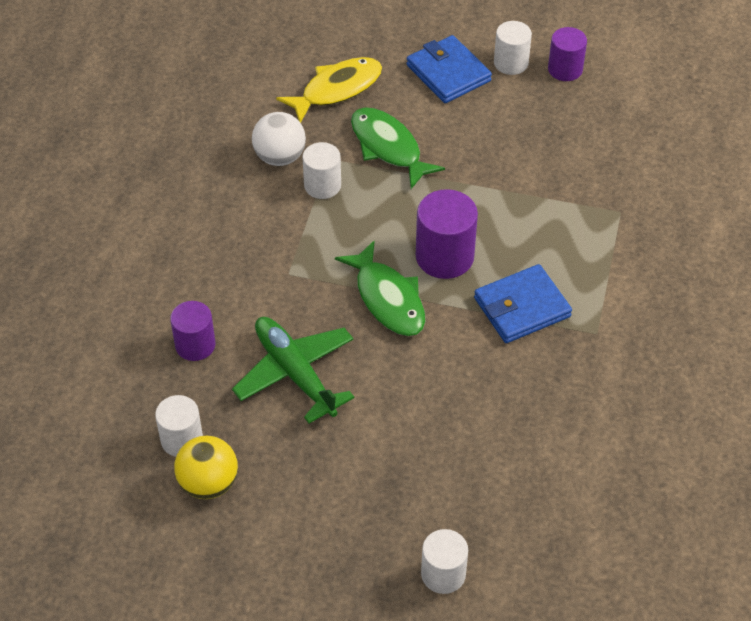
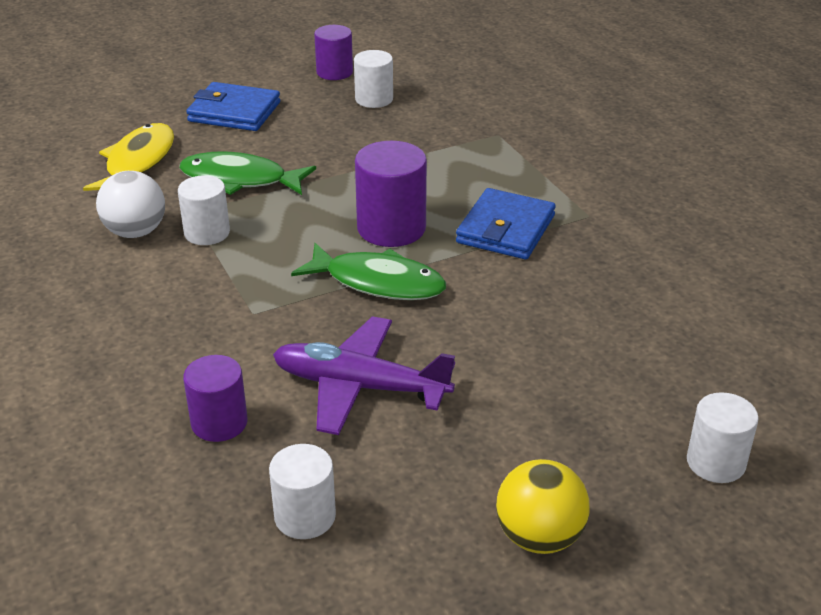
camera: 40 degrees left, 15 degrees down
(208, 483) = (385, 538): yellow ball -> yellow ball (539, 537)
(295, 373) = (359, 387): green plane -> purple plane
(511, 63) = (283, 85): white cylinder -> white cylinder (374, 99)

